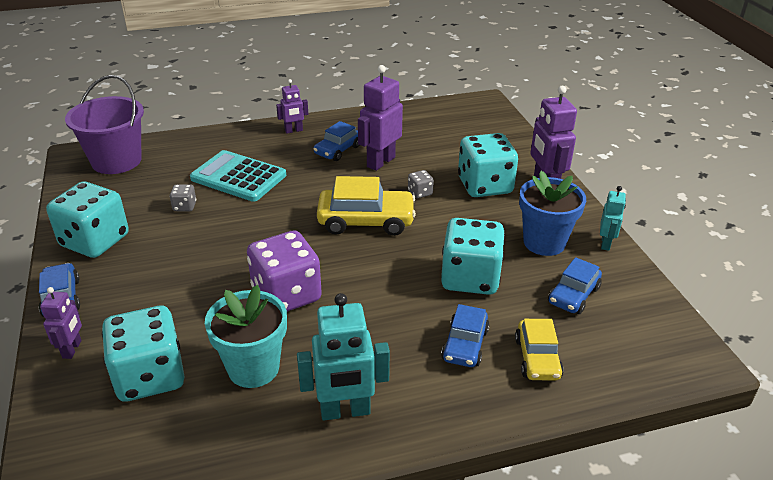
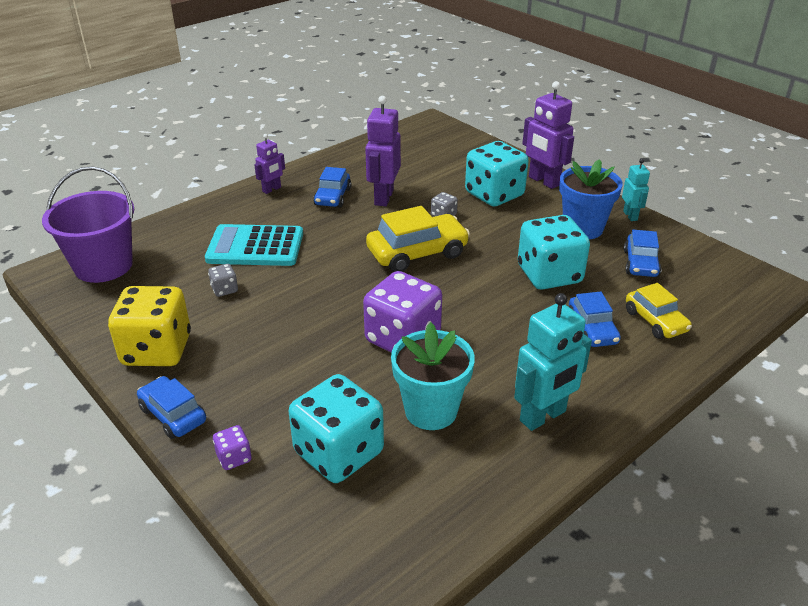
camera: 25 degrees left, 0 degrees up
(72, 349) = (234, 458): purple robot -> purple dice
(95, 241) = (157, 350): turquoise dice -> yellow dice

